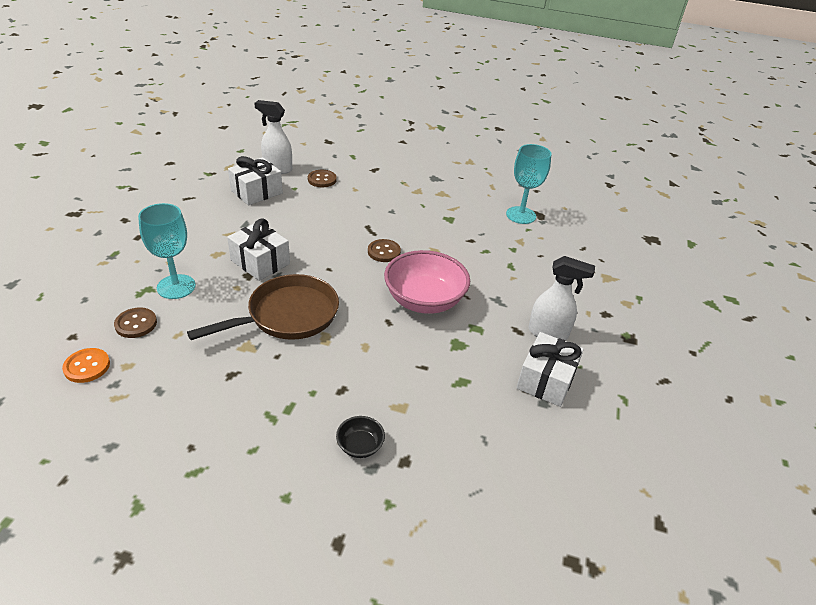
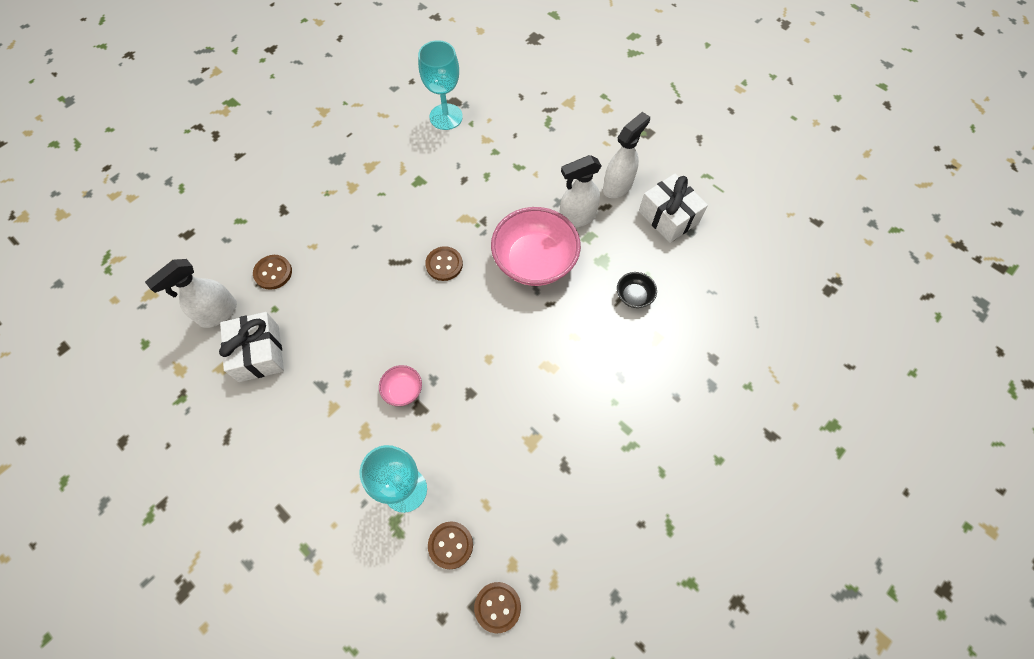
camera: 60 degrees left, 25 degrees up
(87, 366) = (497, 607): orange button -> brown button
(260, 262) = (403, 390): white gift -> pink bowl
(287, 315) = (503, 390): brown pan -> none
(360, 446) = (687, 385): black bowl -> black bowl (634, 296)
(490, 315) = (576, 217): none -> white spray bottle

